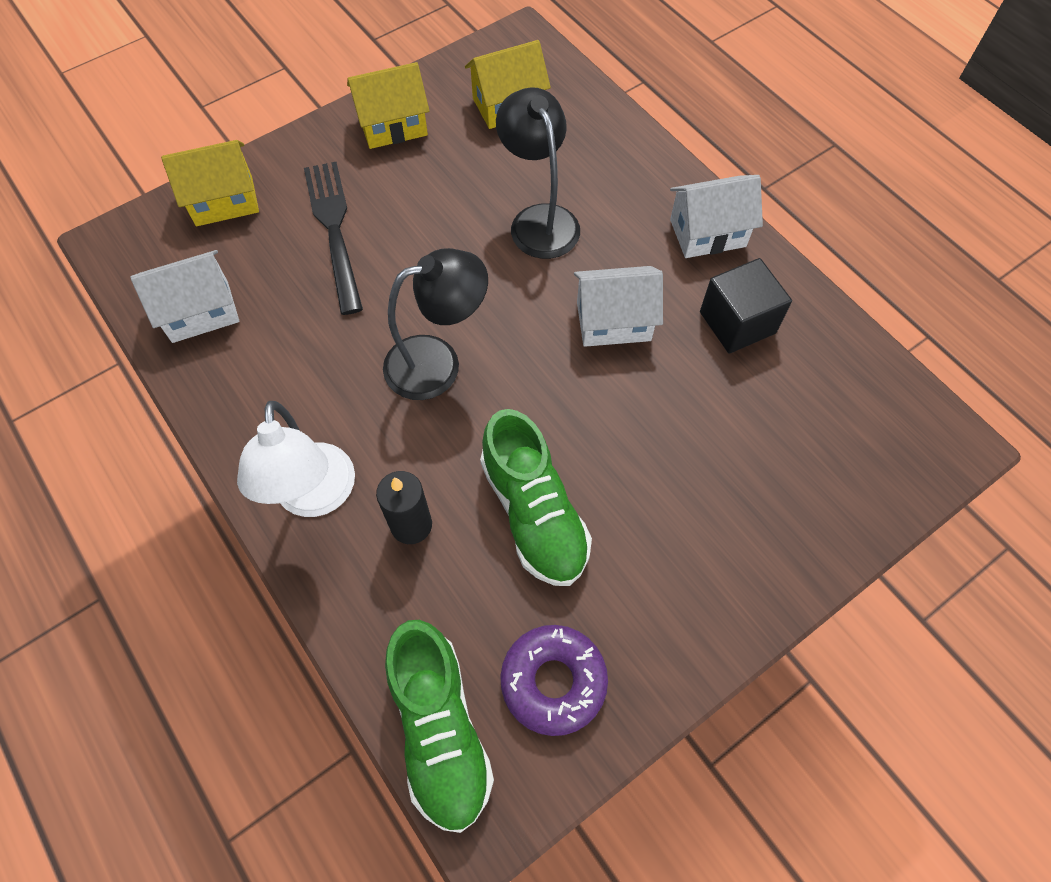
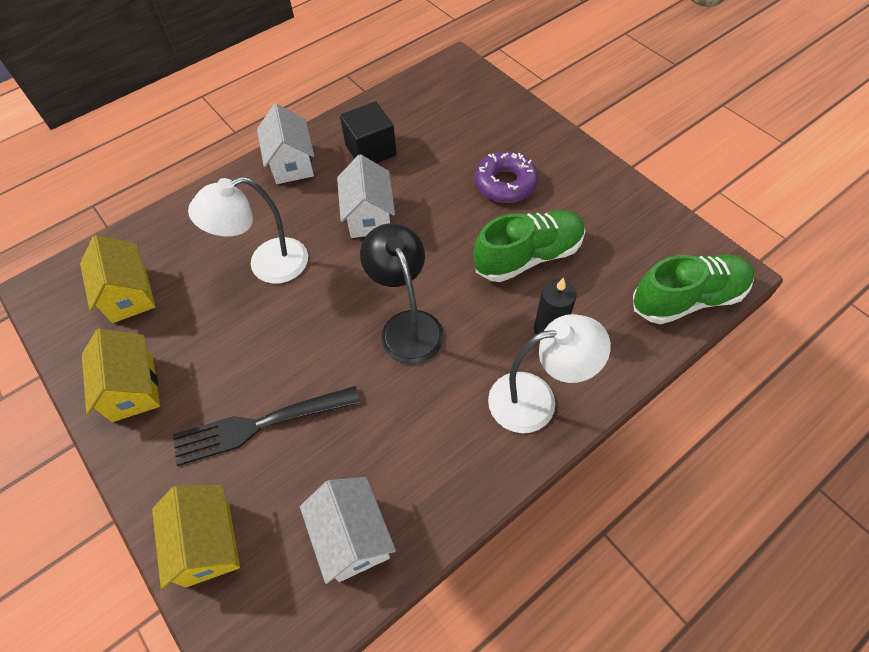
camera: 90 degrees left, 5 degrees down
(539, 220) = (267, 265): black lamp -> white lamp
(553, 681) = (640, 241): purple donut -> purple donut (505, 184)

